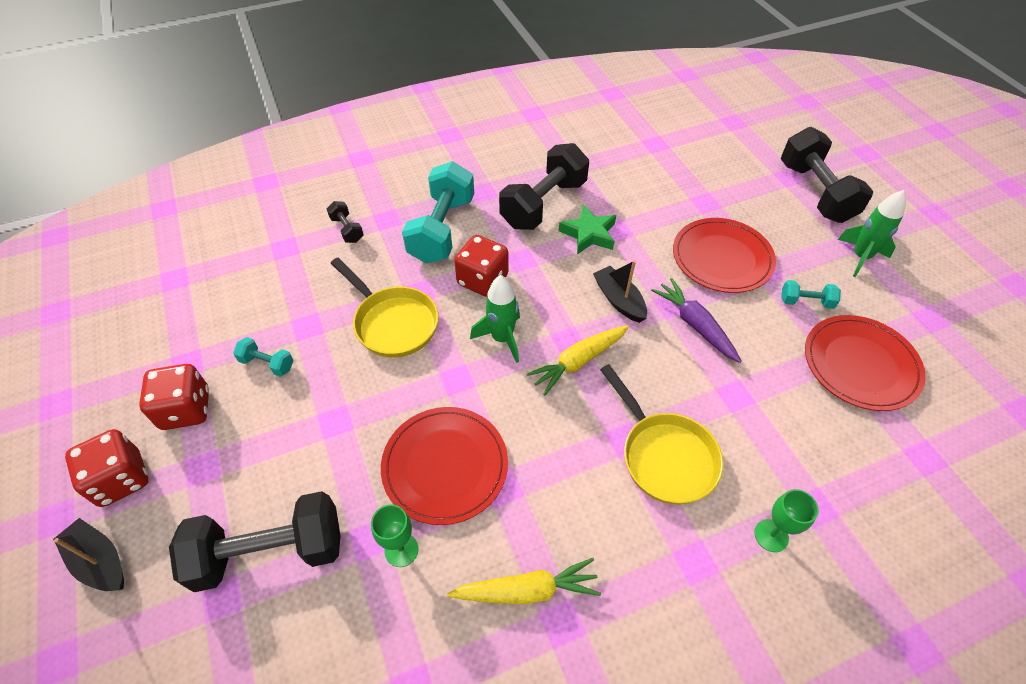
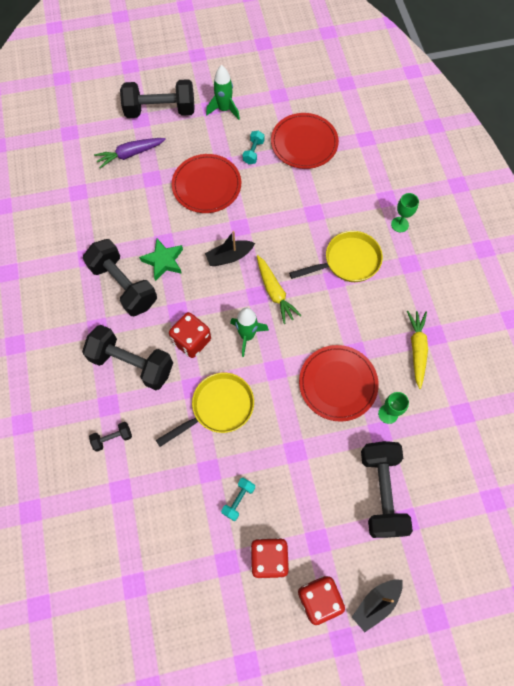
camera: 80 degrees left, 15 degrees up
(442, 229) = (132, 363): turquoise dumbbell -> black dumbbell
(695, 325) = (259, 218): purple carrot -> purple carrot (130, 154)

